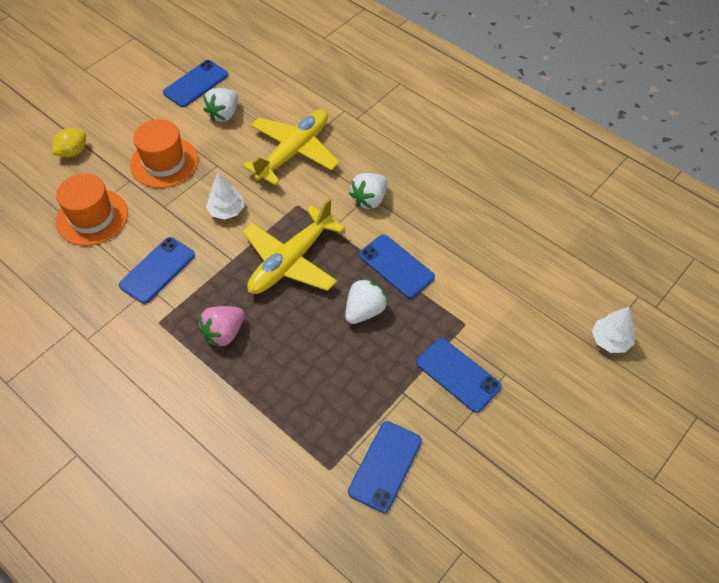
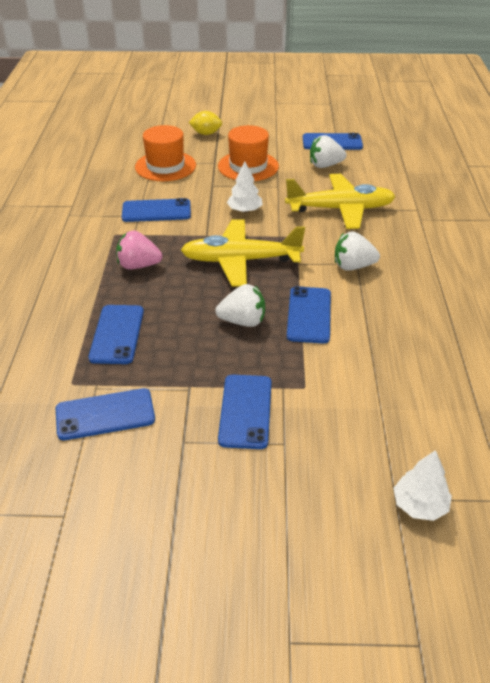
camera: 50 degrees right, 15 degrees down
(300, 403) = (117, 334): none -> blue phone

